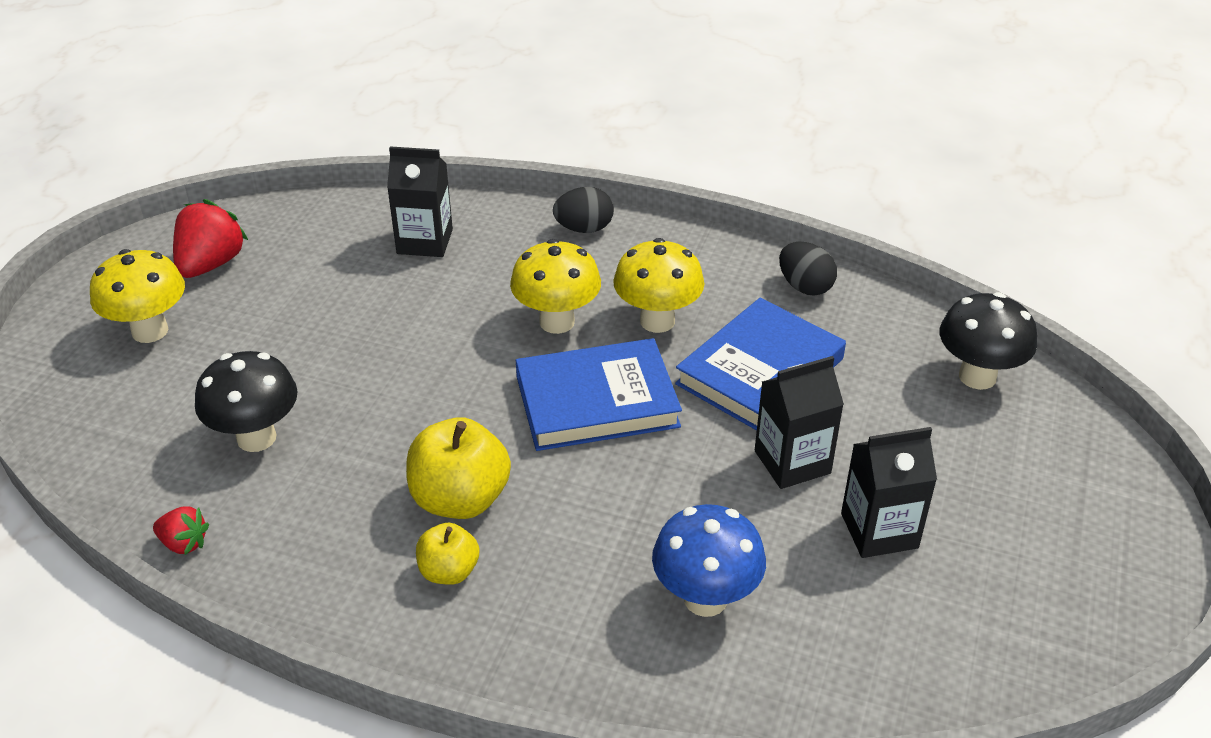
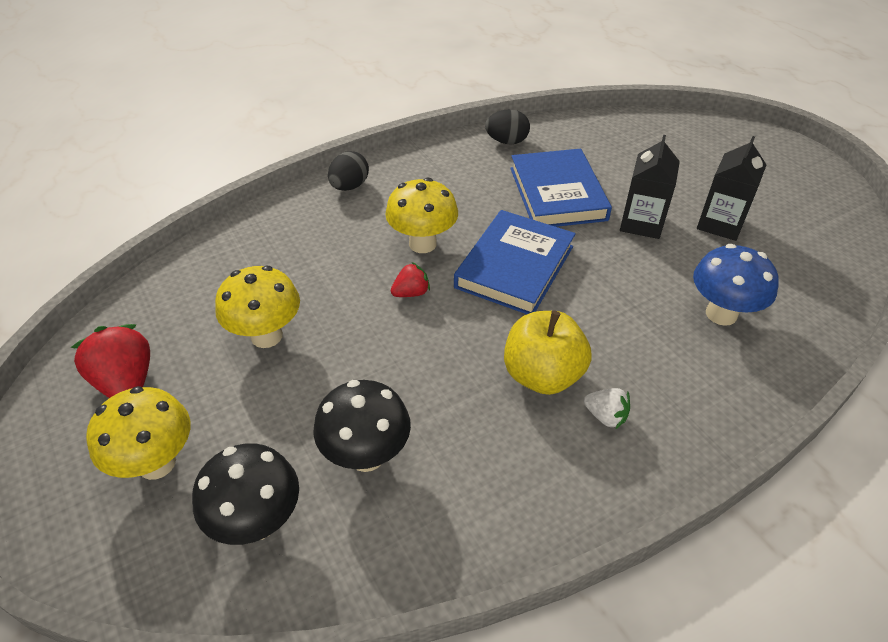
camera: 50 degrees left, 5 degrees up
(184, 543) = (440, 563): red strawberry -> red strawberry (411, 293)
(425, 241) = (264, 257): black carton -> none
(449, 571) = (605, 416): yellow apple -> white strawberry
(657, 321) = (471, 205): yellow mushroom -> yellow mushroom (266, 336)
(977, 376) = (637, 132): black mushroom -> black mushroom (258, 522)

